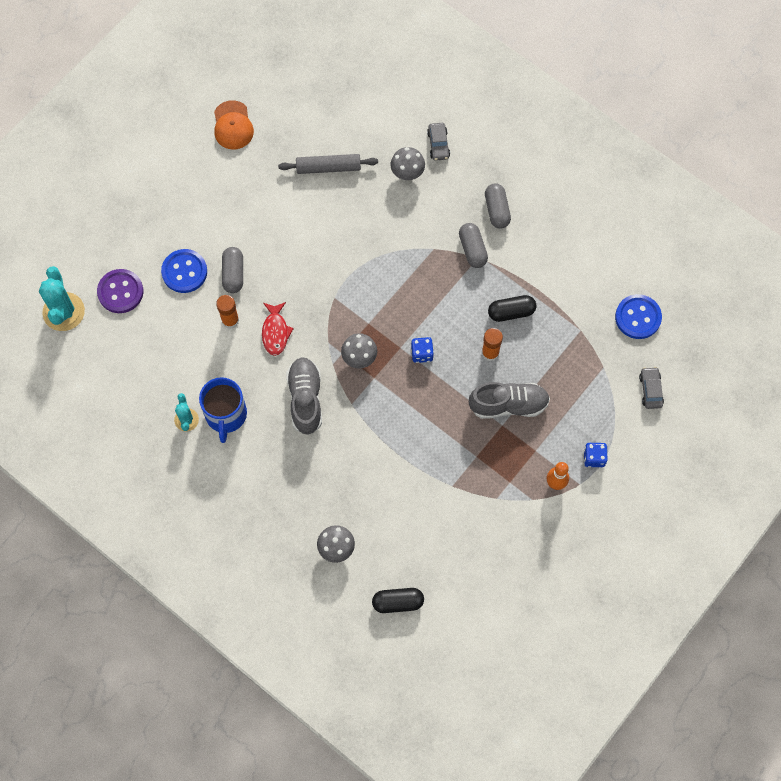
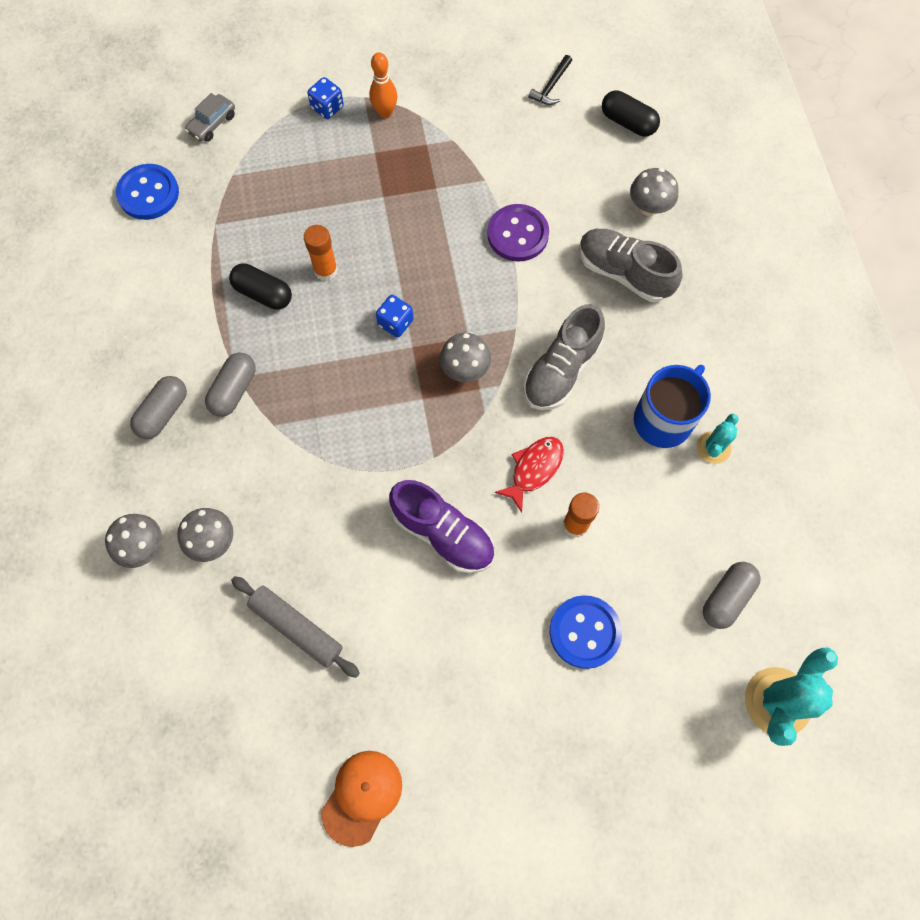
camera: 140 degrees left, 0 degrees up
(120, 292) = (685, 670): purple button -> purple button (518, 234)
(233, 274) = (526, 580): grey capsule -> grey capsule (726, 597)
(295, 264) = (443, 533): none -> purple shoe
(438, 144) = (143, 547): grey car -> grey mushroom
(469, 590) = (551, 86): none -> black hammer
(508, 405) = (358, 209): grey shoe -> grey shoe (624, 273)

